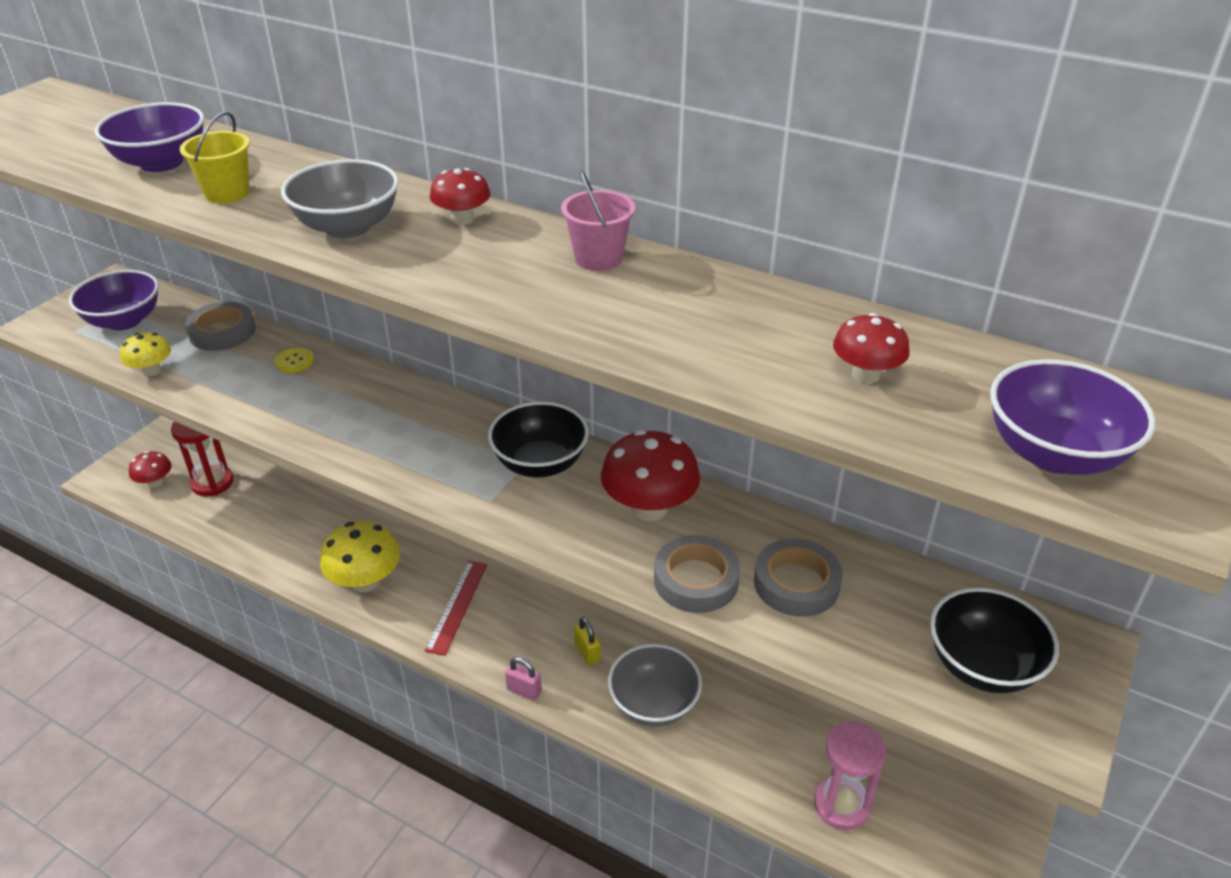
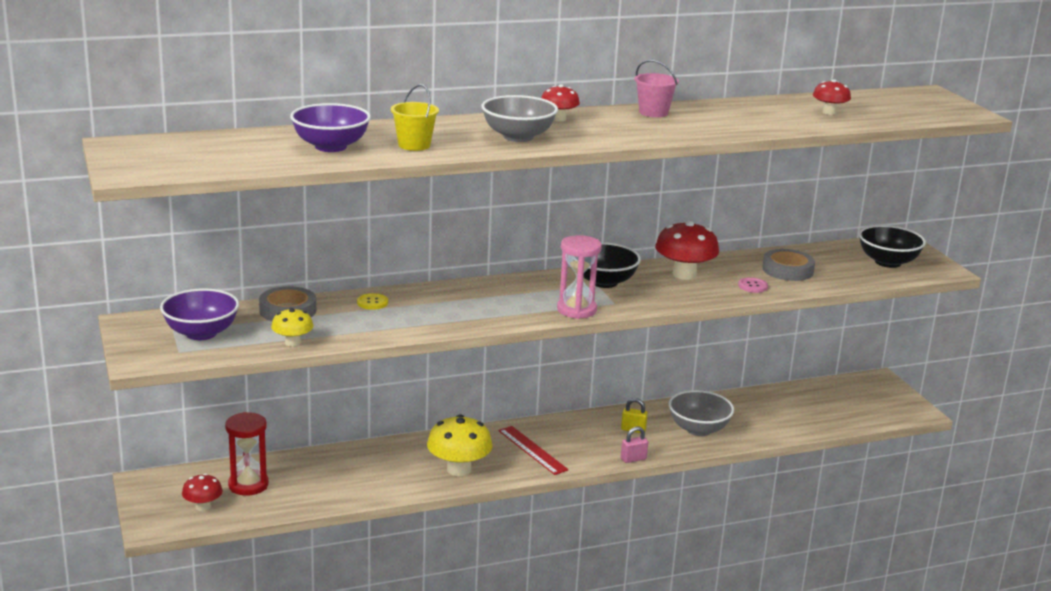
camera: 50 degrees left, 15 degrees down
(696, 580) = (752, 286): grey tape -> pink button
(841, 805) = (828, 415): pink hourglass -> pink hourglass (576, 310)
(1054, 454) = (921, 112): purple bowl -> none

